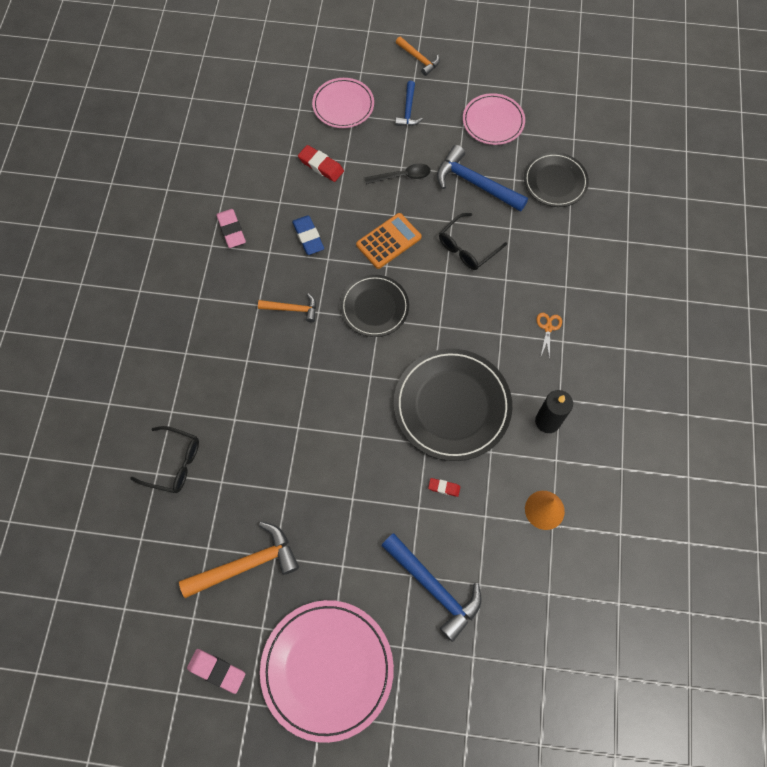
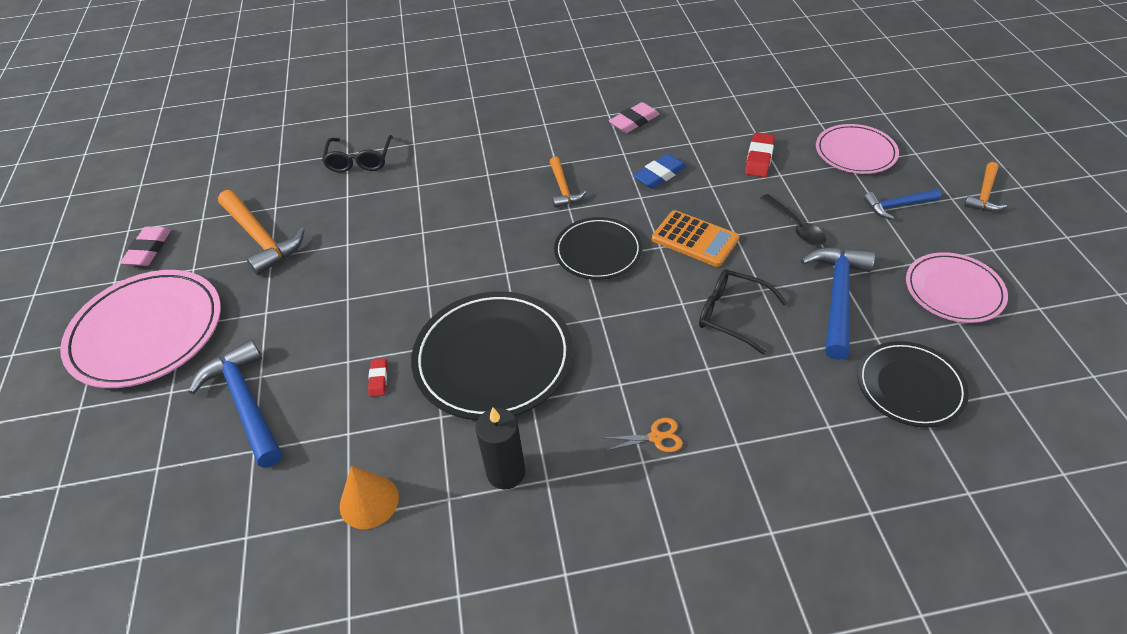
camera: 75 degrees right, 20 degrees down
(434, 588) = (246, 403): blue hammer -> blue hammer turned 120 degrees clockwise

